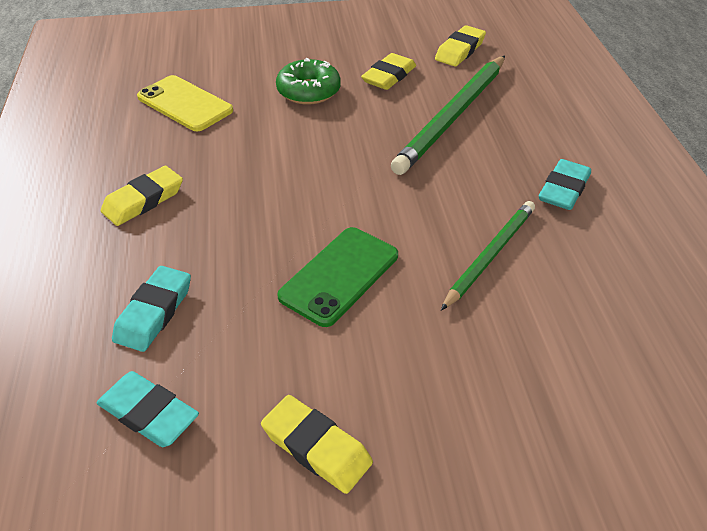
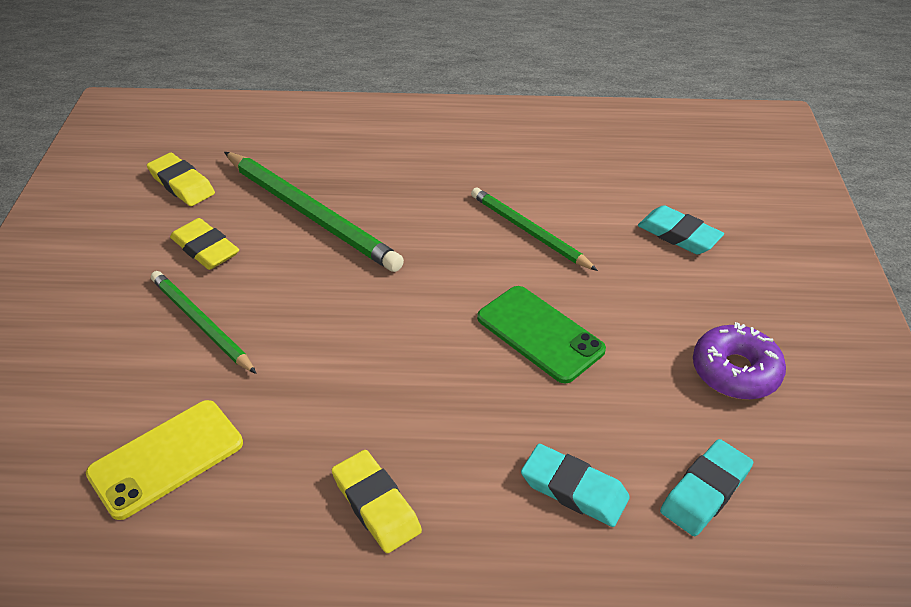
camera: 80 degrees left, 0 degrees up
(308, 91) = (201, 324): green donut -> green pencil
(316, 447) = (735, 371): yellow eraser -> purple donut
(563, 189) = (452, 170): turquoise eraser -> turquoise eraser (678, 235)

